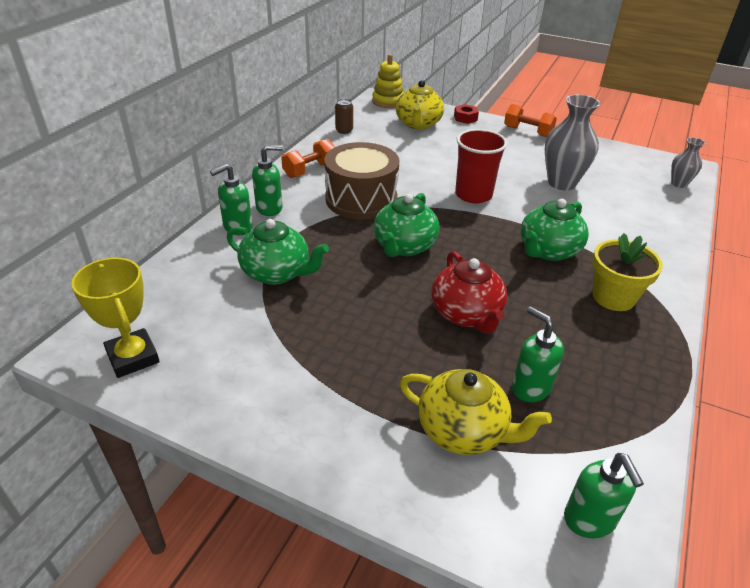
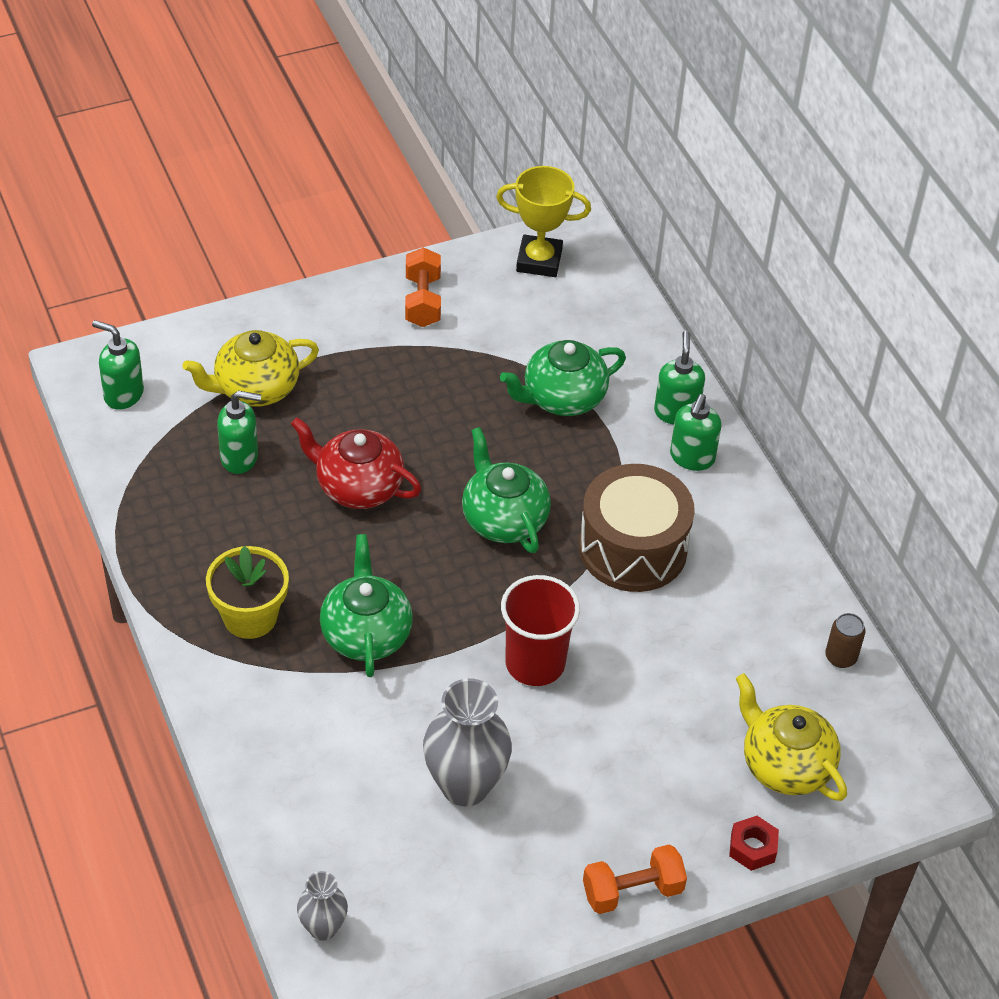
camera: 130 degrees right, 10 degrees up
(309, 170) = (752, 546): orange dumbbell -> orange dumbbell (422, 301)
(388, 101) = (905, 790): yellow stacking toy -> none

